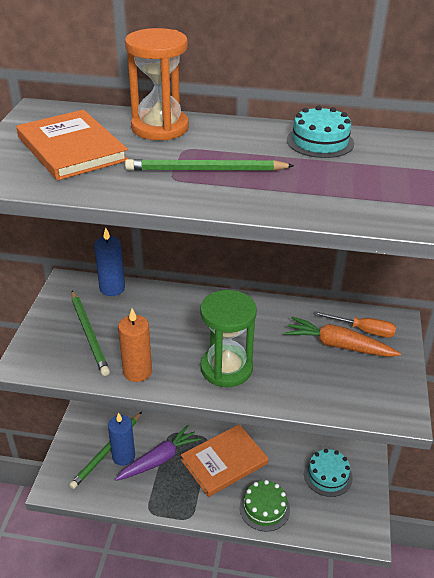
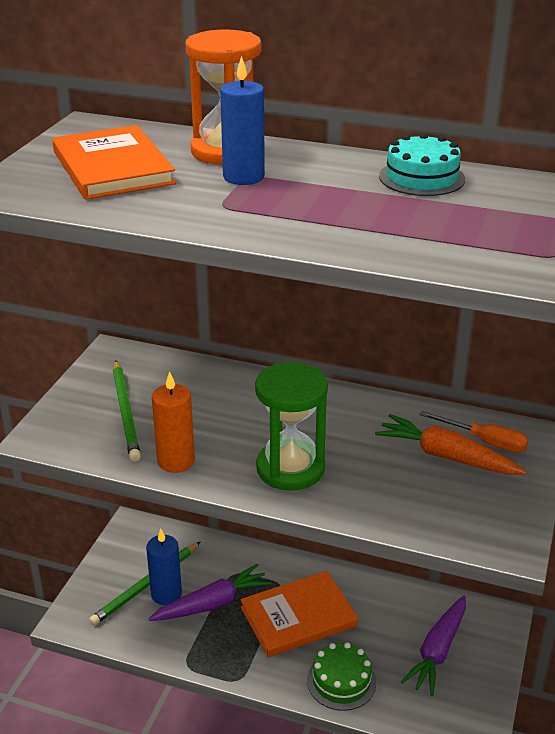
camera: 10 degrees right, 5 degrees down
(112, 288) = (167, 363): blue candle -> blue candle (243, 177)
(205, 170) = (265, 200): green pencil -> none
(328, 475) = (437, 651): turquoise cake -> purple carrot

